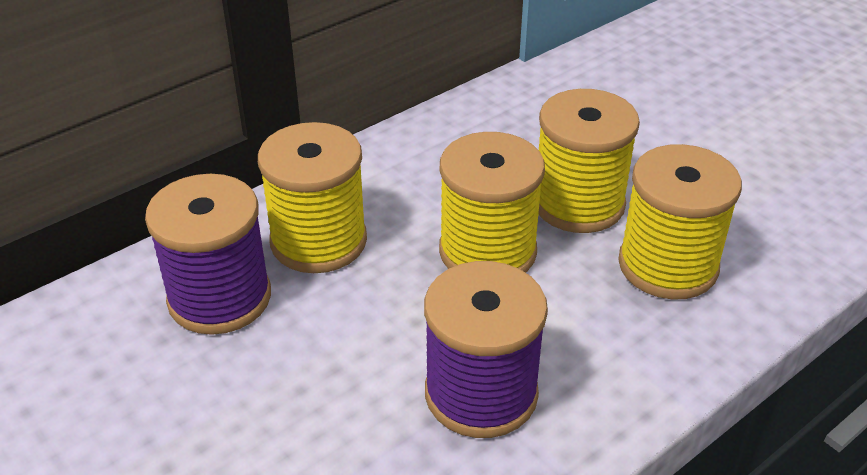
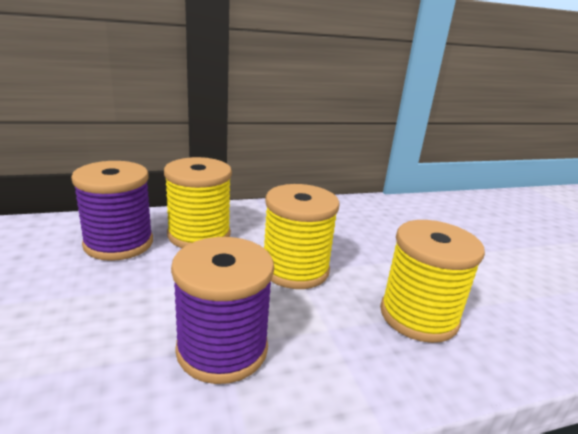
camera: 20 degrees right, 15 degrees down
(578, 204) = (374, 263): yellow spool -> none

